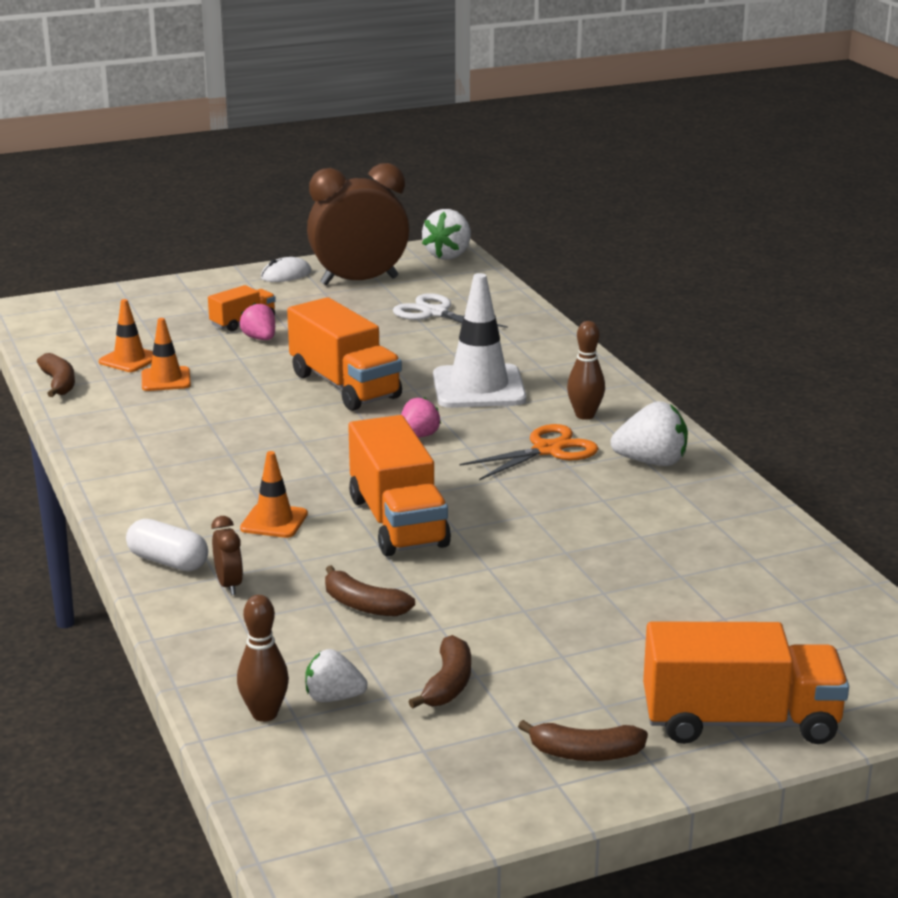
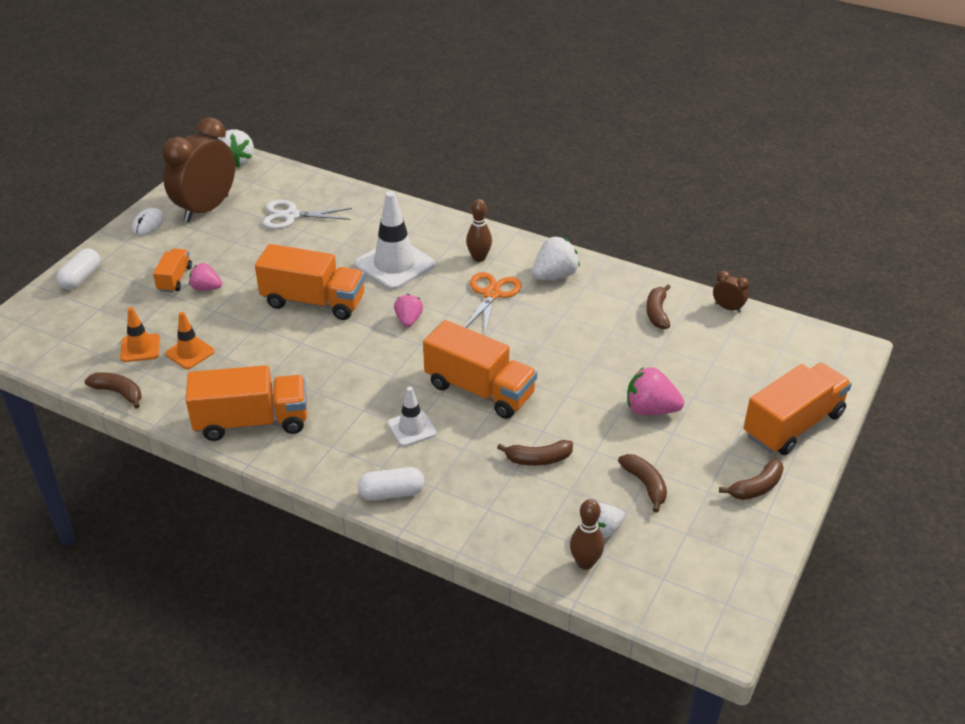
camera: 40 degrees left, 15 degrees up
(134, 451) = (252, 422): none -> orange truck
(163, 293) = (81, 278): none -> white capsule
(229, 585) = (449, 489): brown clock -> brown clock (728, 308)
(274, 521) = (411, 428): orange traffic cone -> white traffic cone
(570, 623) = (650, 410): none -> pink strawberry
(730, 543) = (657, 313): none -> brown banana

